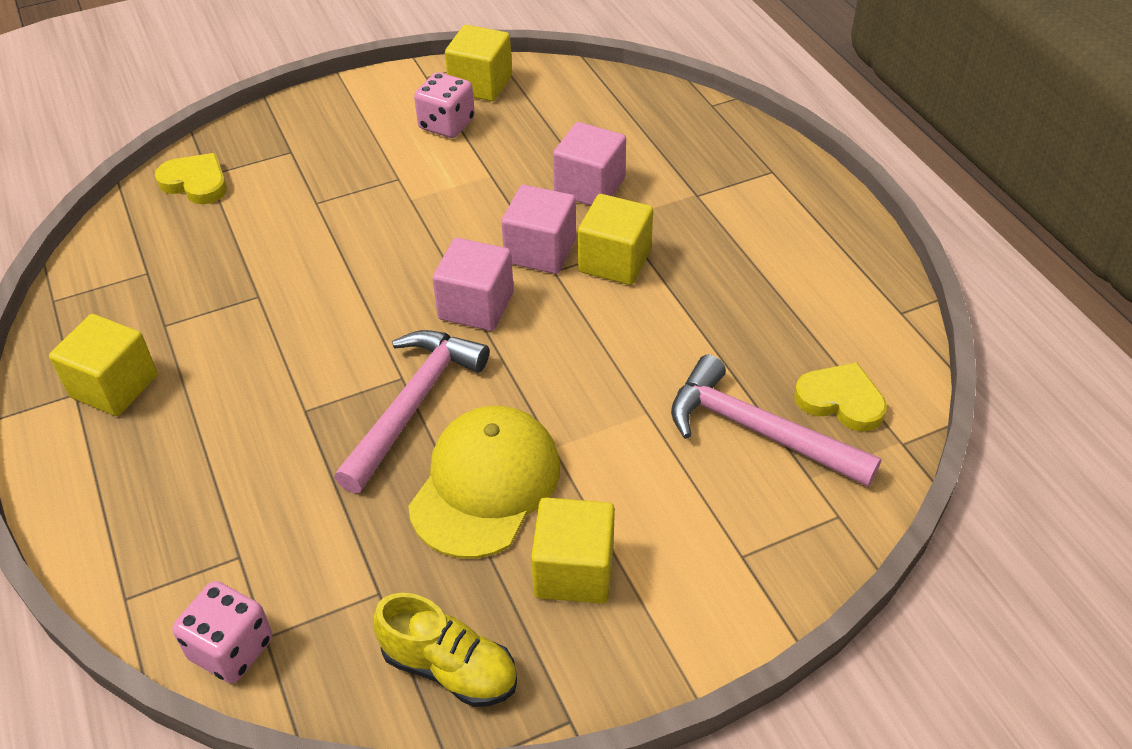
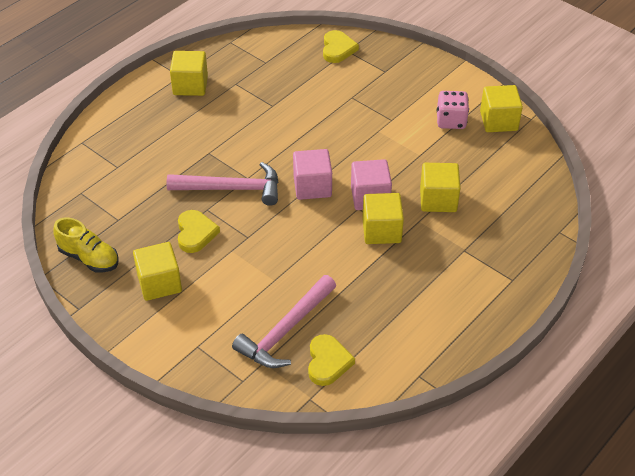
camera: 65 degrees right, 0 degrees up
(231, 649) = (71, 185): pink dice -> none
(449, 668) = (89, 258): yellow shoe -> yellow shoe turned 60 degrees counterclockwise
(485, 484) = (195, 233): yellow cap -> yellow heart
(589, 187) = (438, 199): pink cube -> yellow cube
(758, 431) = (285, 330): pink hammer -> pink hammer turned 150 degrees counterclockwise

